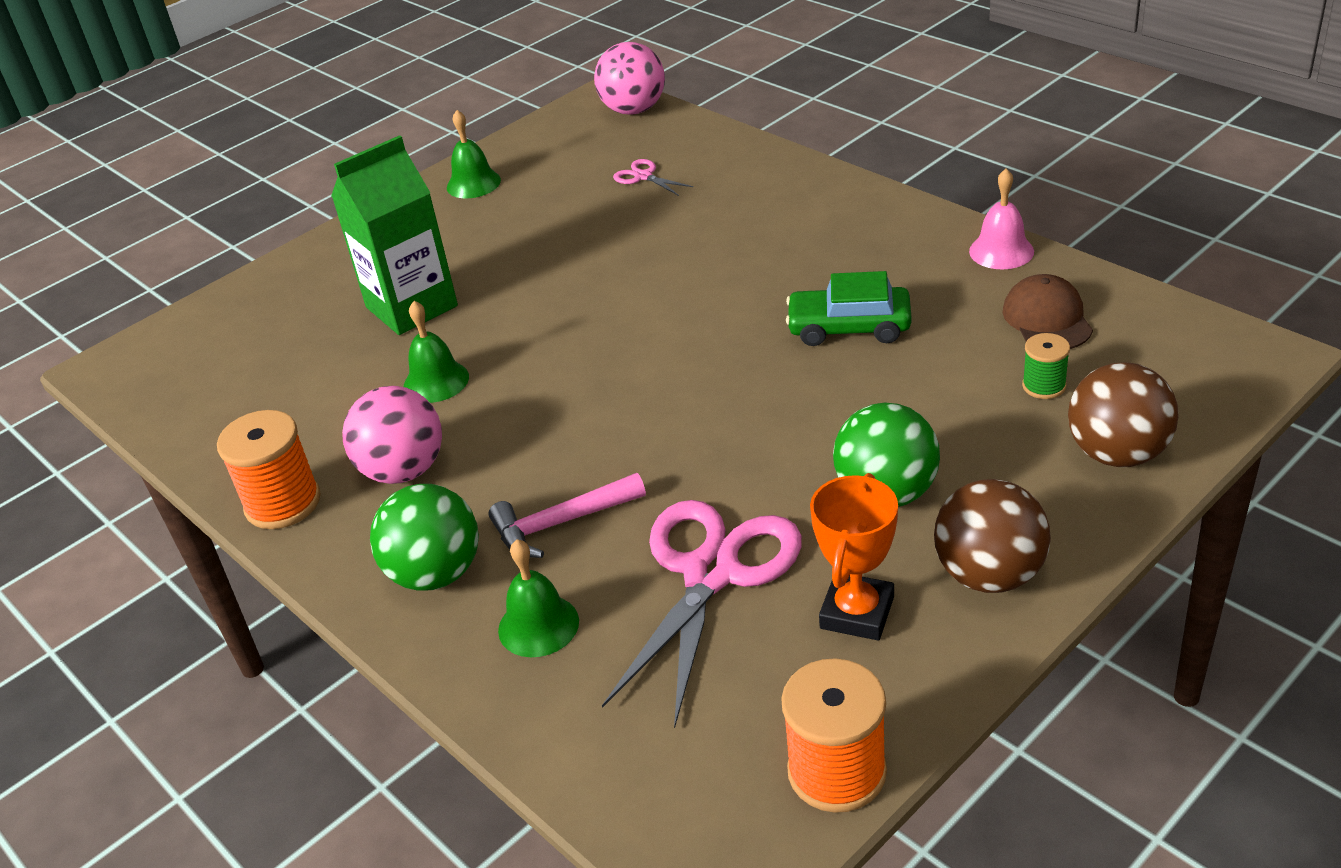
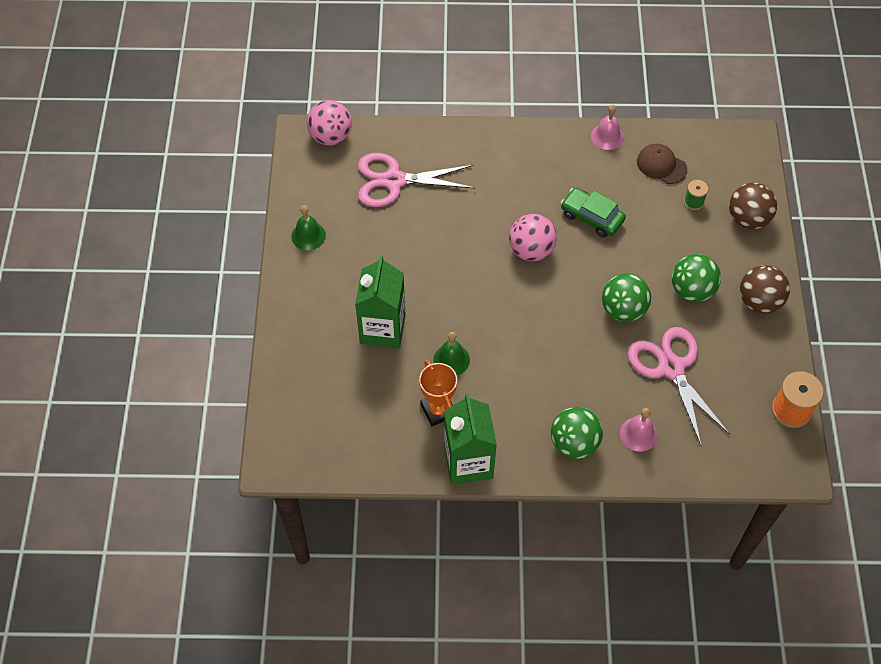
camera: 50 degrees left, 20 degrees up
(283, 503) = (468, 462): orange spool -> green carton
(403, 470) = (498, 411): pink ball -> pink ball (531, 250)
(538, 625) = (638, 434): green bell -> pink bell
(561, 523) = (593, 387): pink hammer -> none
(643, 176) = (394, 180): pink scissors -> pink scissors, size x2.33
(741, 457) = (623, 310): none -> green ball
(849, 327) = (591, 217): green car -> green car turned 75 degrees clockwise
(857, 612) = (735, 348): orange trophy -> orange trophy (438, 410)

